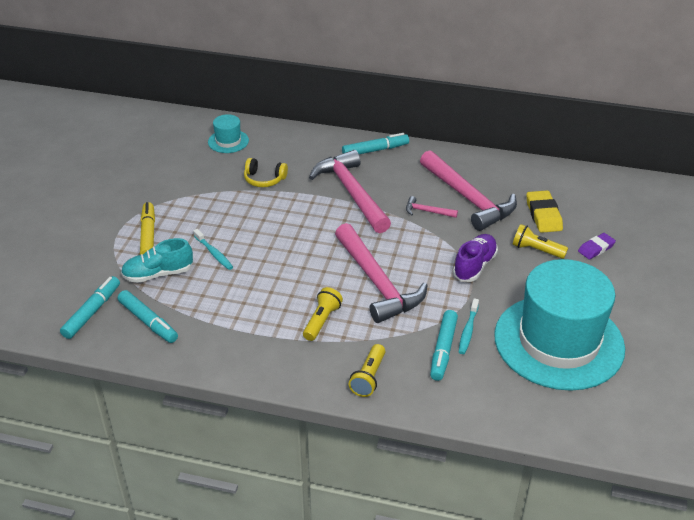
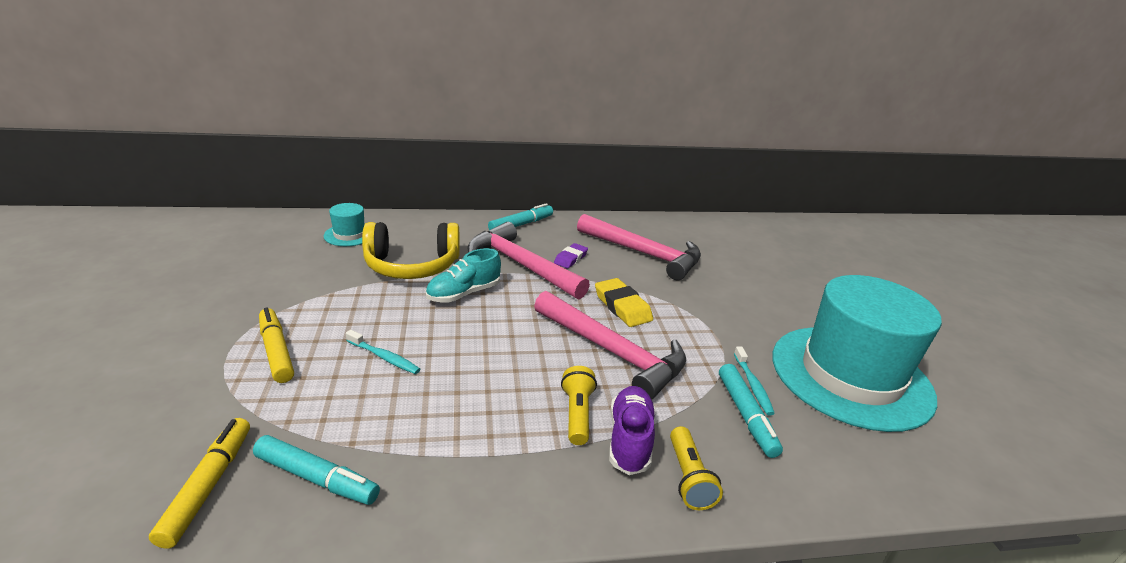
camera: 25 degrees left, 10 degrees down
(92, 312) = (208, 486): turquoise marker -> yellow marker
(158, 274) = (310, 401): turquoise shoe -> turquoise shoe (464, 294)
(264, 179) = (412, 266): yellow headphones -> yellow headphones, size x1.86
(427, 211) = (613, 271): pink hammer -> none
(474, 266) = (701, 314): purple shoe -> purple shoe (629, 440)
(536, 250) = (746, 289): yellow flashlight -> none
(543, 215) = (724, 258): yellow eraser -> yellow eraser (622, 307)
(596, 248) = (795, 279): purple eraser -> purple eraser (570, 258)

